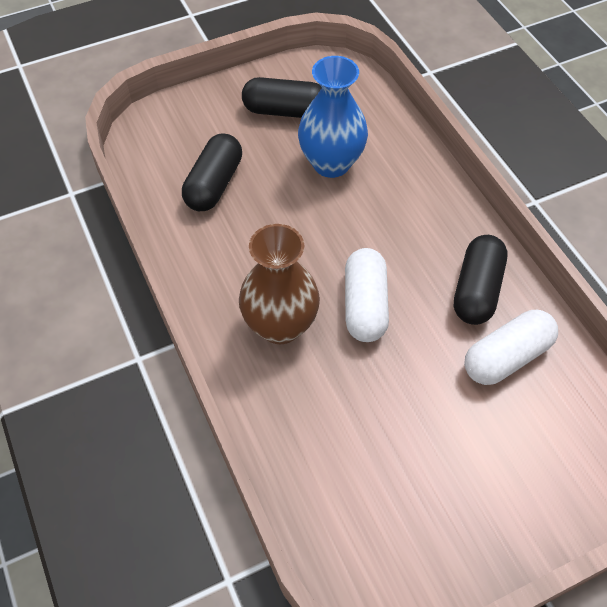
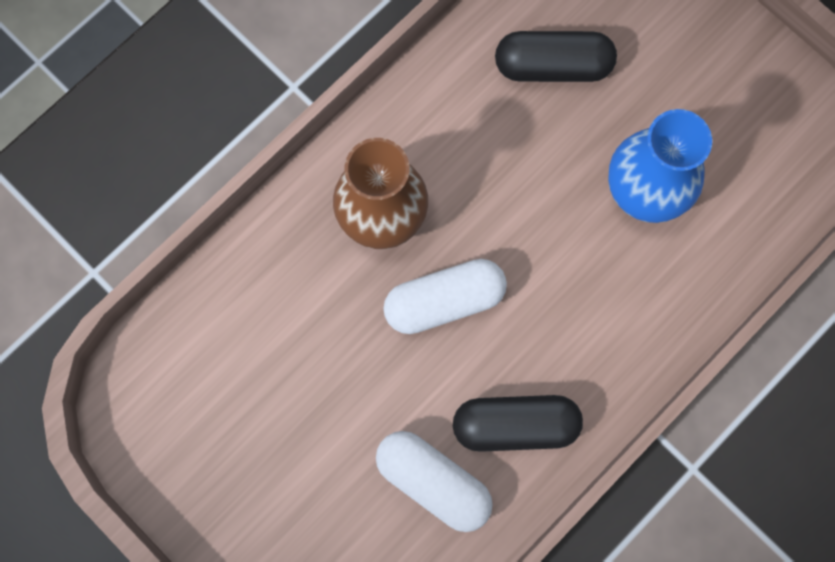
camera: 70 degrees right, 20 degrees up
(285, 111) = (710, 103): black capsule -> none

